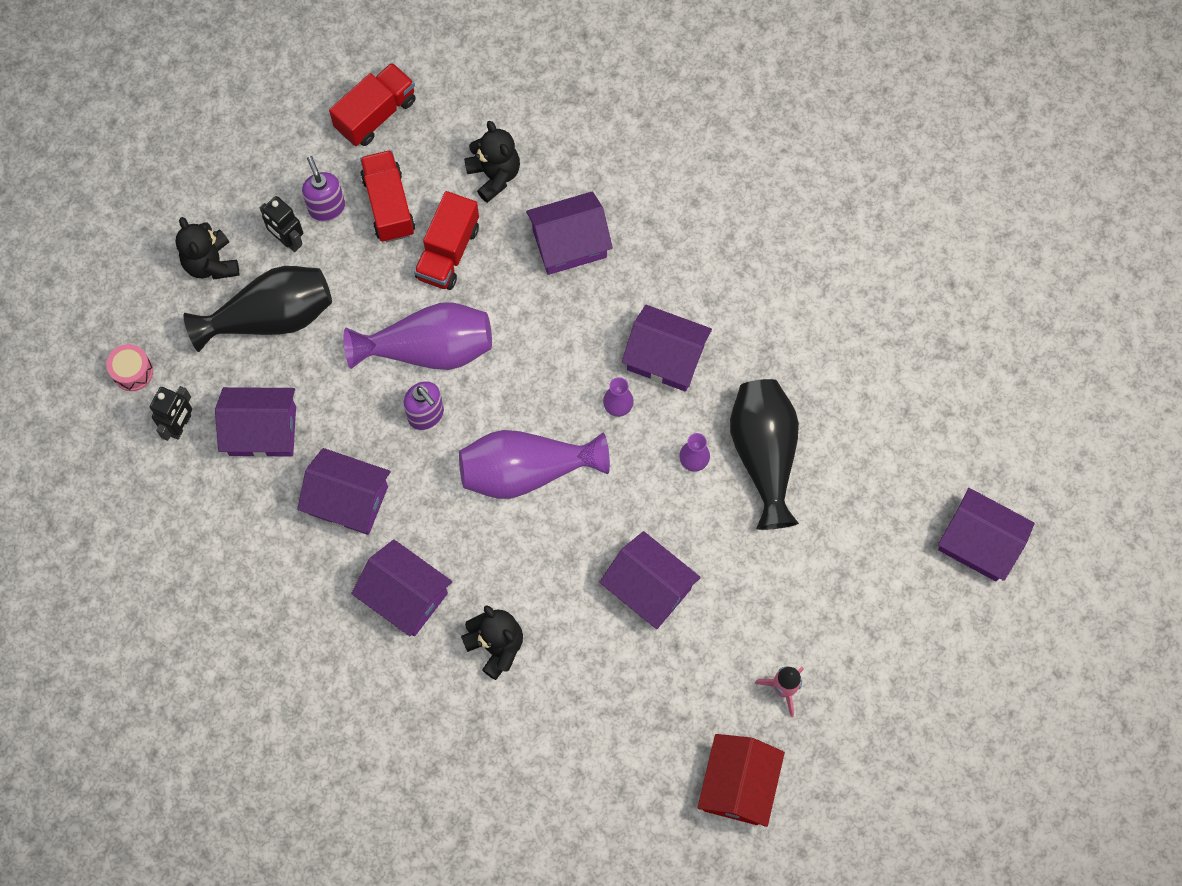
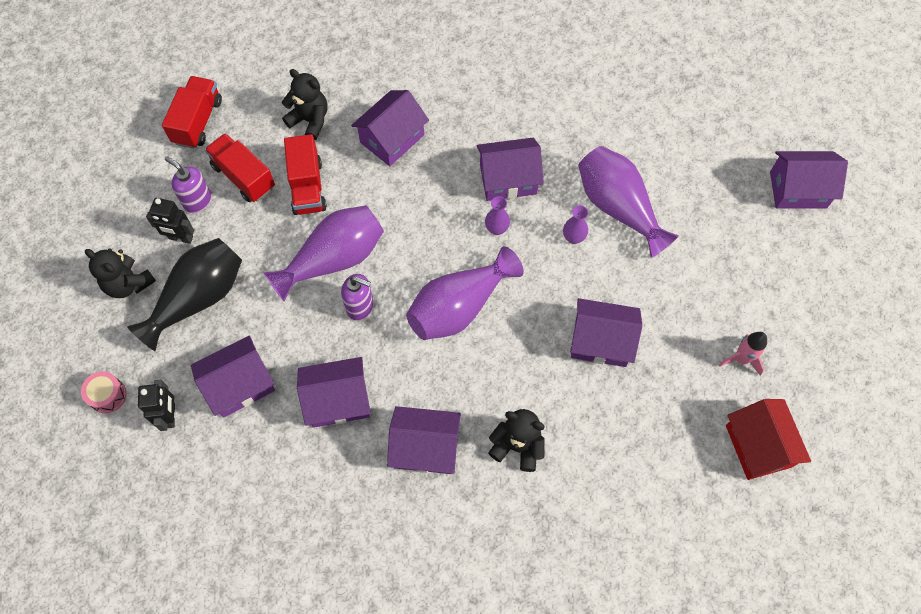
camera: 30 degrees left, 5 degrees down
(764, 455) = (618, 208): black vase -> purple vase

